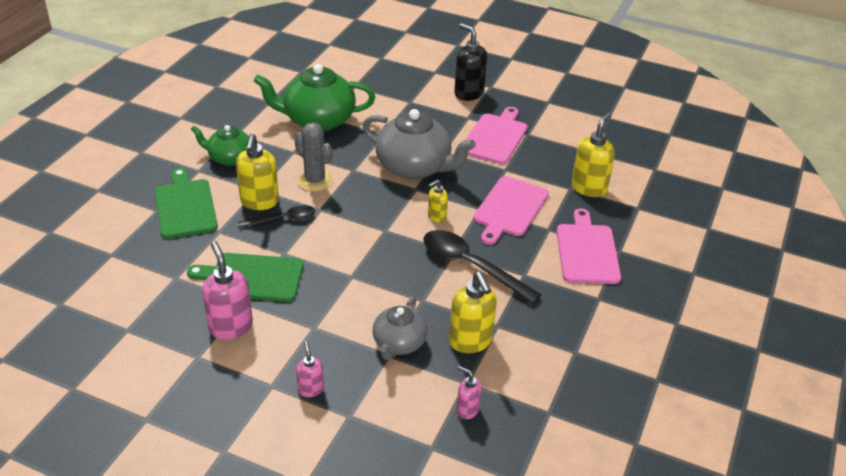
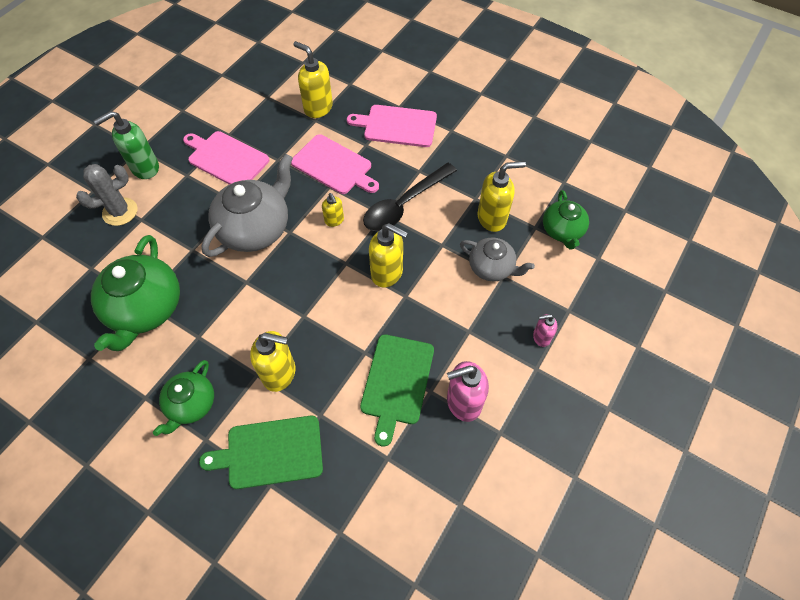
camera: 80 degrees left, 20 degrees up
(283, 219) = (313, 351): black spoon -> none
(315, 180) = (255, 318): grey cactus -> grey cactus (120, 212)
(378, 260) = (387, 273): none -> yellow soap dispenser
(467, 410) = (562, 231): pink soap dispenser -> green teapot
(468, 93) = (145, 168): black soap dispenser -> green soap dispenser

